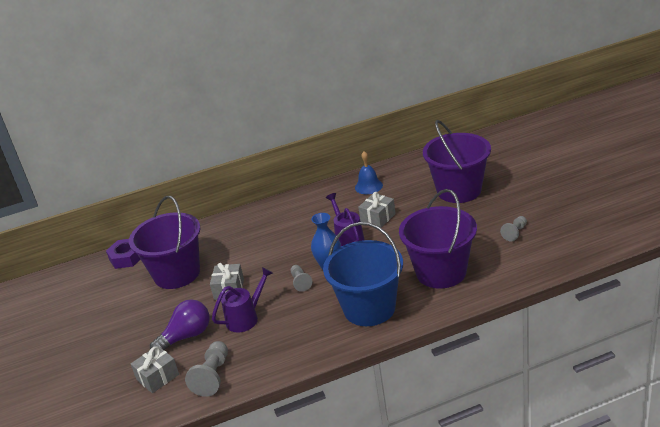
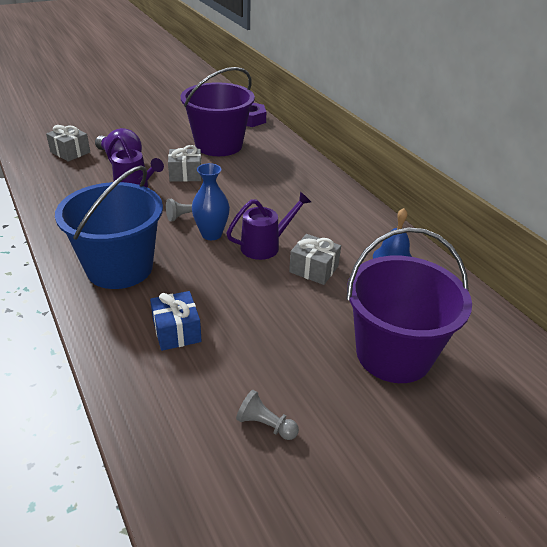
camera: 75 degrees right, 5 degrees up
(213, 376) = (56, 178): grey pawn -> none
(441, 272) = (176, 331): purple bucket -> blue gift

